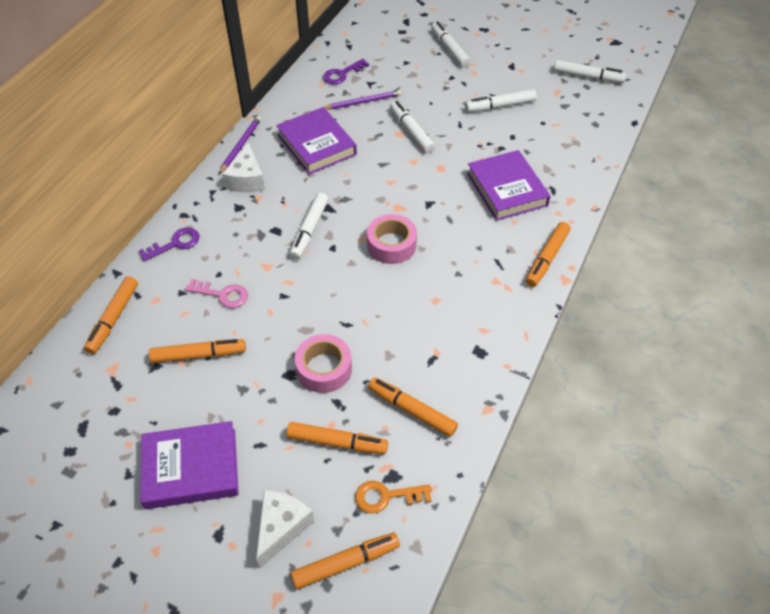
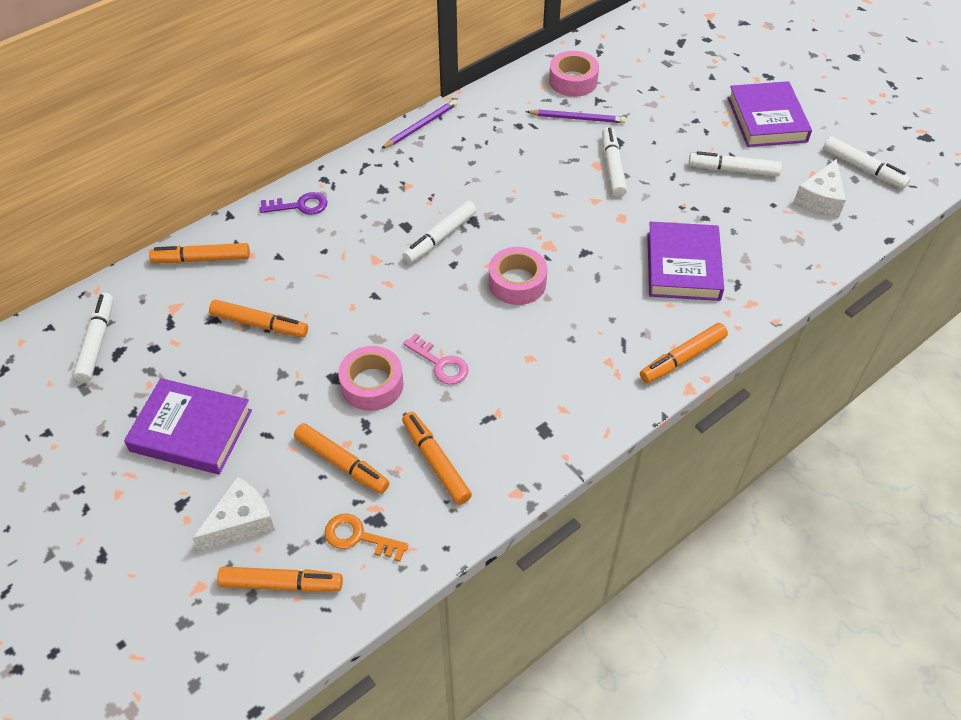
camera: 25 degrees right, 0 degrees up
(114, 318) = (202, 259): orange marker -> orange marker turned 45 degrees clockwise
(222, 295) = (316, 273): pink key -> pink key (440, 364)
(247, 179) = (407, 163): white cheese -> white cheese (820, 200)
(317, 145) = (500, 149): purple book -> purple book (767, 119)
(342, 74) = (573, 81): purple key -> pink tape
(449, 49) = (712, 88): white marker -> white marker (97, 342)

